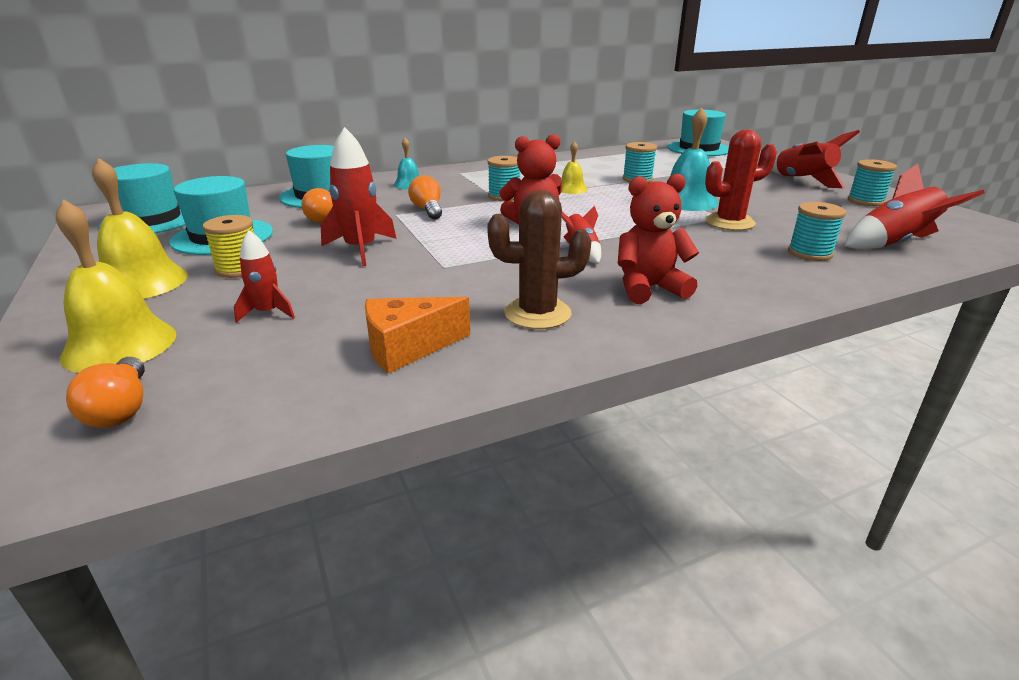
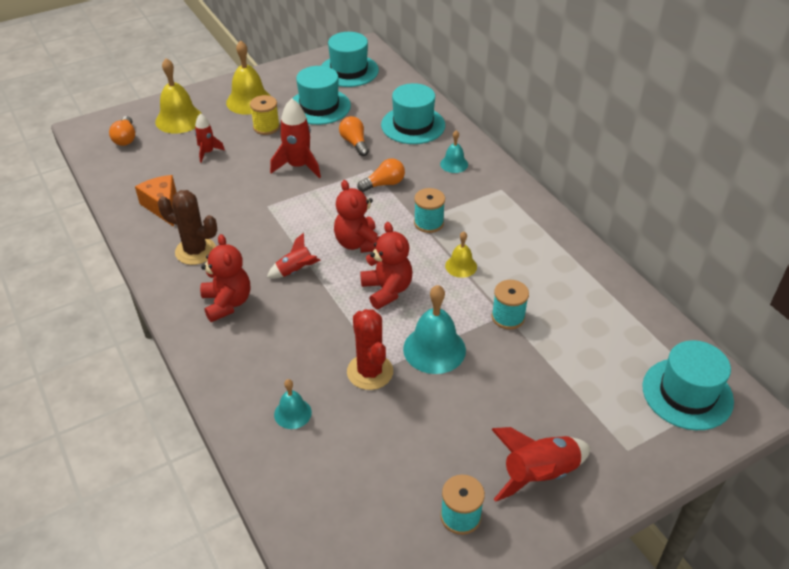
camera: 85 degrees right, 15 degrees up
(121, 409) = (125, 138): orange light bulb -> orange light bulb turned 75 degrees counterclockwise
(537, 313) = (195, 251): brown cactus -> brown cactus turned 60 degrees counterclockwise
(610, 213) = (387, 290): none -> red teddy bear
(810, 253) = (292, 413): turquoise spool -> turquoise bell
(894, 244) = (317, 489): red rocket -> none

